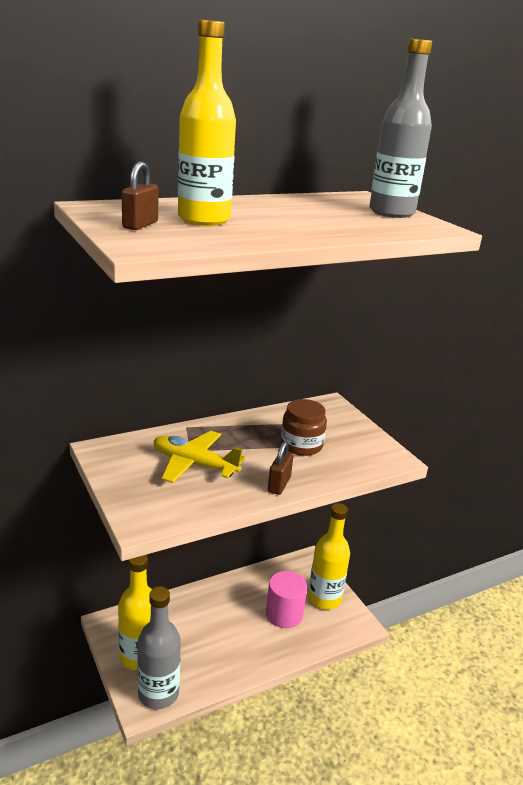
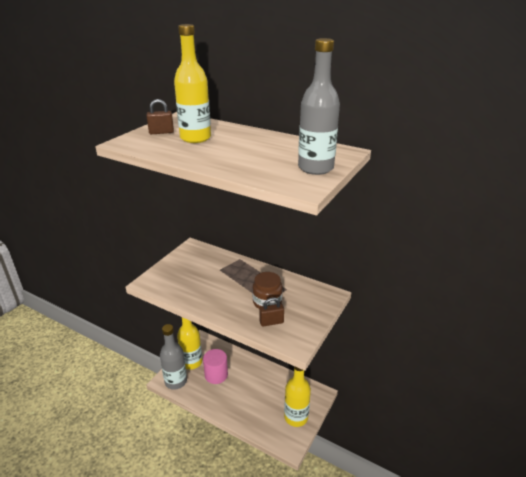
camera: 60 degrees right, 5 degrees up
(194, 464) = (208, 276): yellow plane -> none
(279, 484) = (218, 310): brown padlock -> brown padlock (271, 322)
(284, 614) = (266, 404): pink cylinder -> pink cylinder (216, 375)

